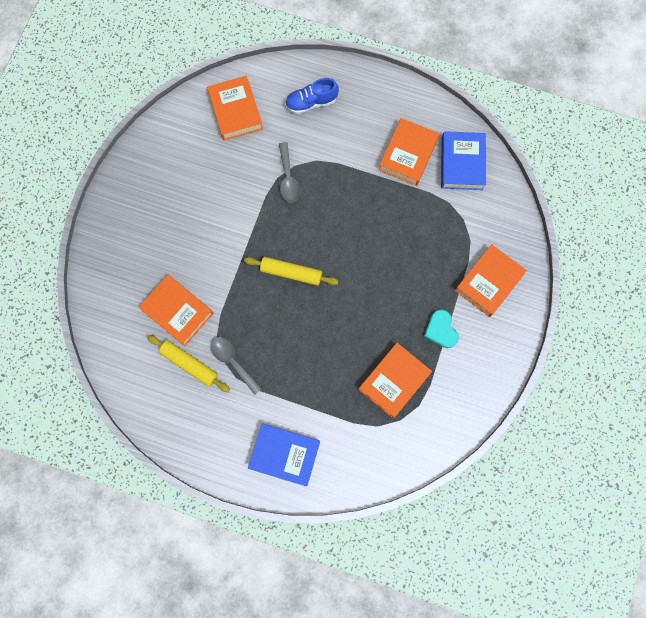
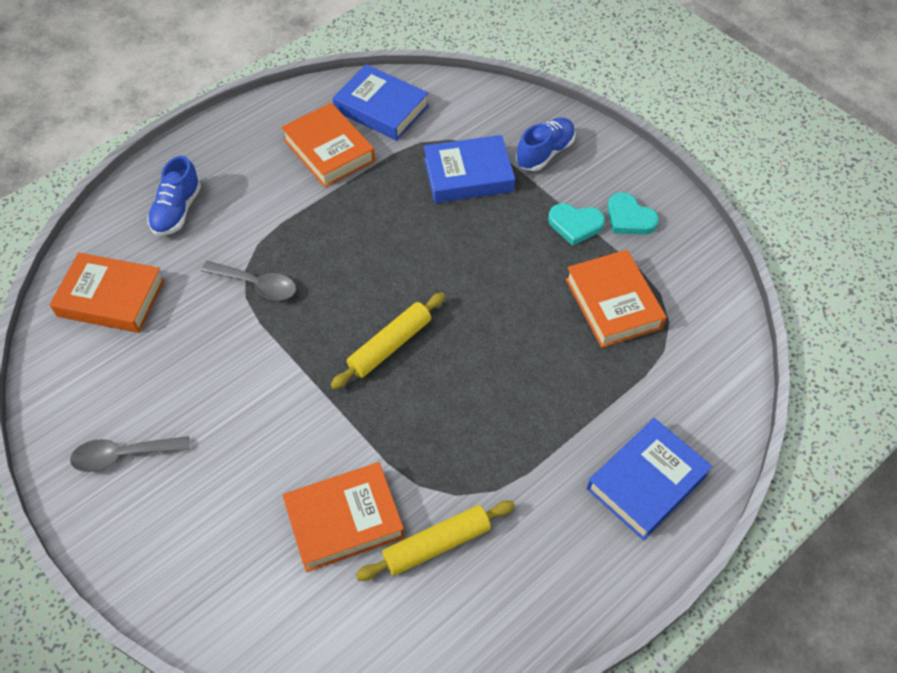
camera: 60 degrees left, 20 degrees down
(233, 362) = (470, 482): grey spoon -> grey spoon (123, 455)
(440, 246) = (468, 175): none -> blue book
(467, 360) = (629, 218): none -> turquoise heart
(489, 282) = (545, 153): orange book -> blue shoe

